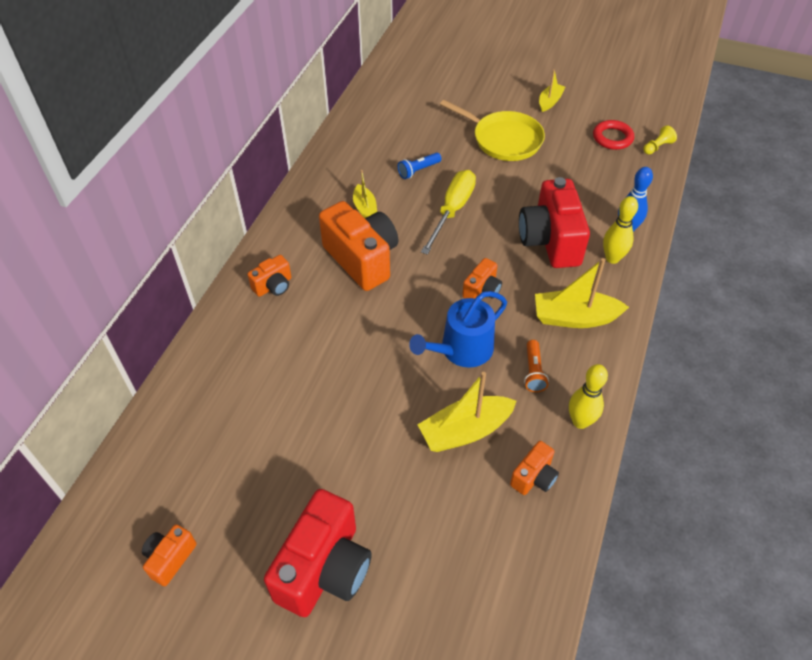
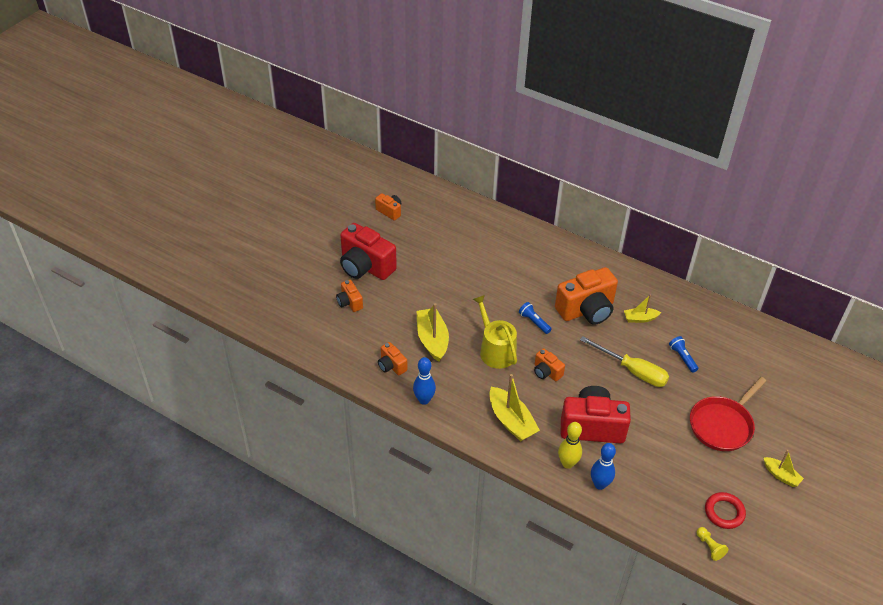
camera: 100 degrees right, 5 degrees down
(273, 286) = (568, 262): orange camera -> orange camera (349, 302)
(397, 312) = (534, 322): none -> blue flashlight
(461, 350) = (495, 350): blue watering can -> yellow watering can
(503, 139) = (722, 425): yellow pan -> red pan
(533, 372) = (469, 385): orange flashlight -> none
(574, 318) = (511, 421): yellow boat -> yellow boat turned 135 degrees clockwise
(580, 421) = (424, 400): yellow bowling pin -> blue bowling pin

